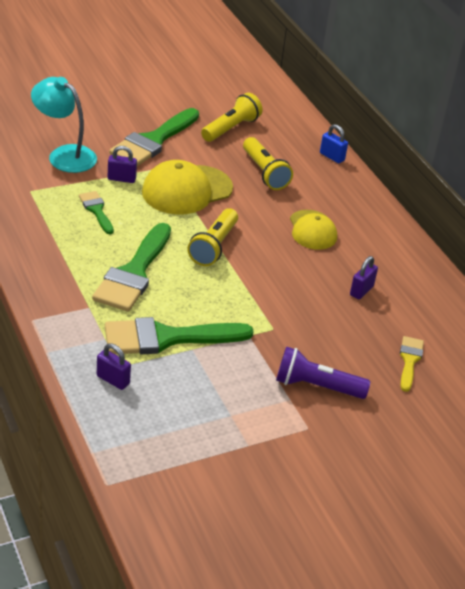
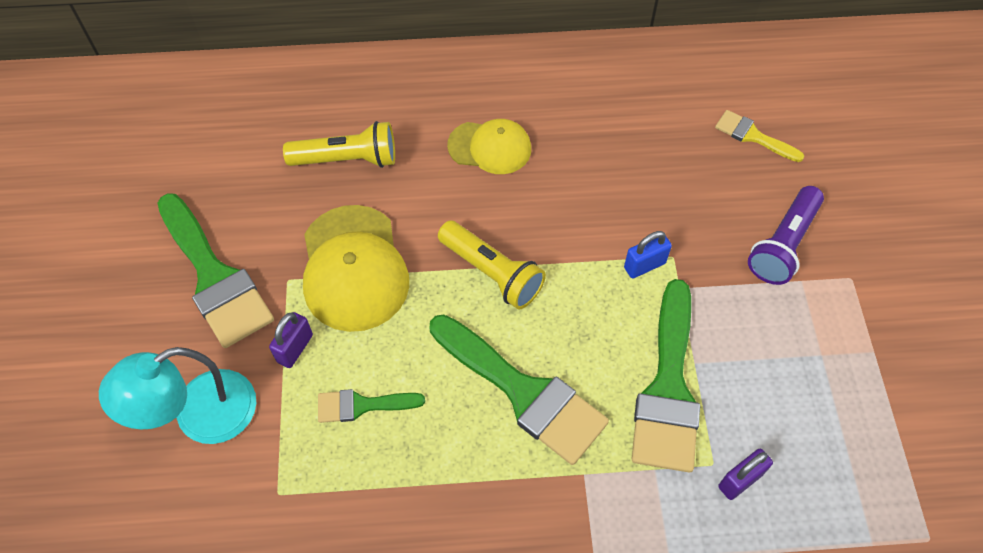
camera: 65 degrees left, 20 degrees up
(231, 128) = (225, 166): yellow flashlight -> none
(332, 157) = (340, 71): blue padlock -> blue padlock (644, 265)
(361, 291) = (621, 138): purple padlock -> none

